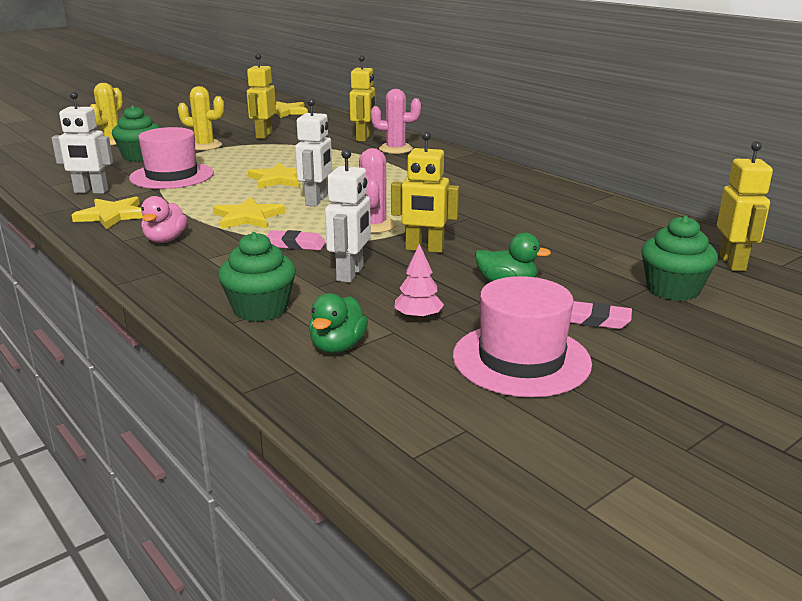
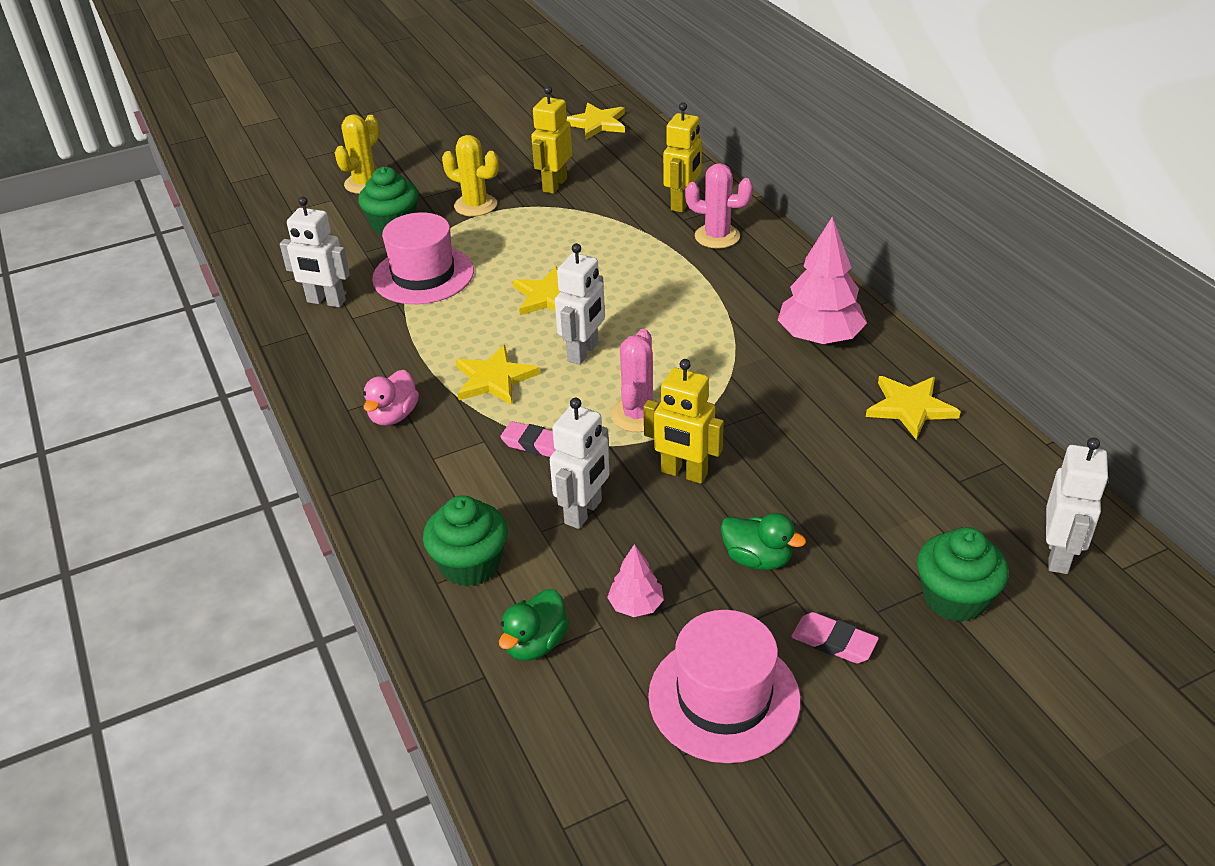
camera: 15 degrees right, 15 degrees up
(112, 215) = (343, 357): yellow star -> yellow star (910, 408)
(494, 184) = (819, 337): none -> pink tree
(733, 263) = (1058, 555): yellow robot -> white robot

